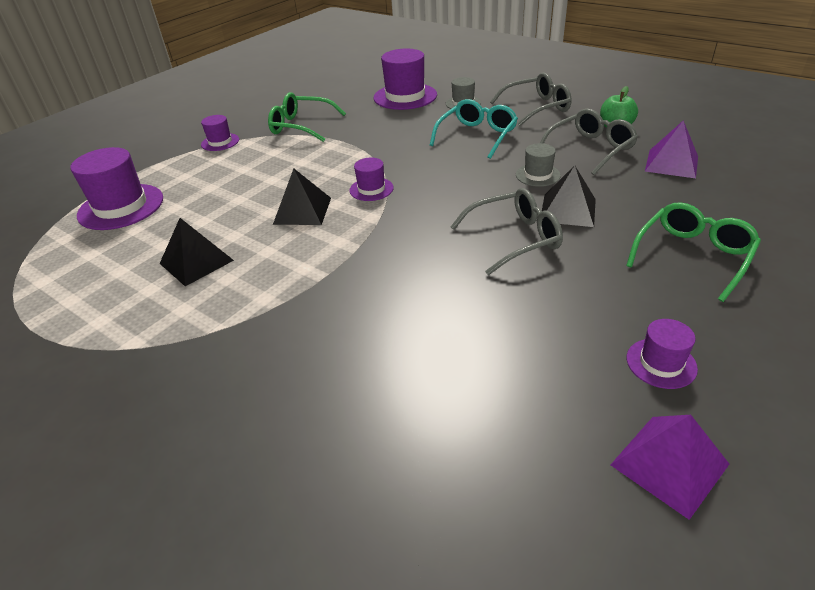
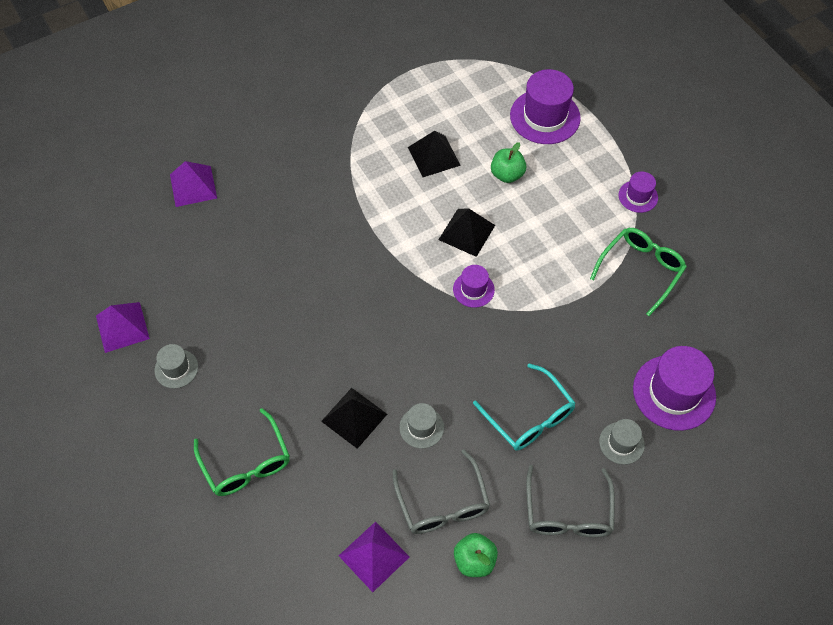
camera: 110 degrees right, 20 degrees up
(213, 208) = (507, 174): none -> green apple
(338, 508) = (193, 186): none -> purple pyramid
(514, 238) = (340, 358): grey glasses -> none
(661, 363) = (176, 368): purple hat -> grey hat

